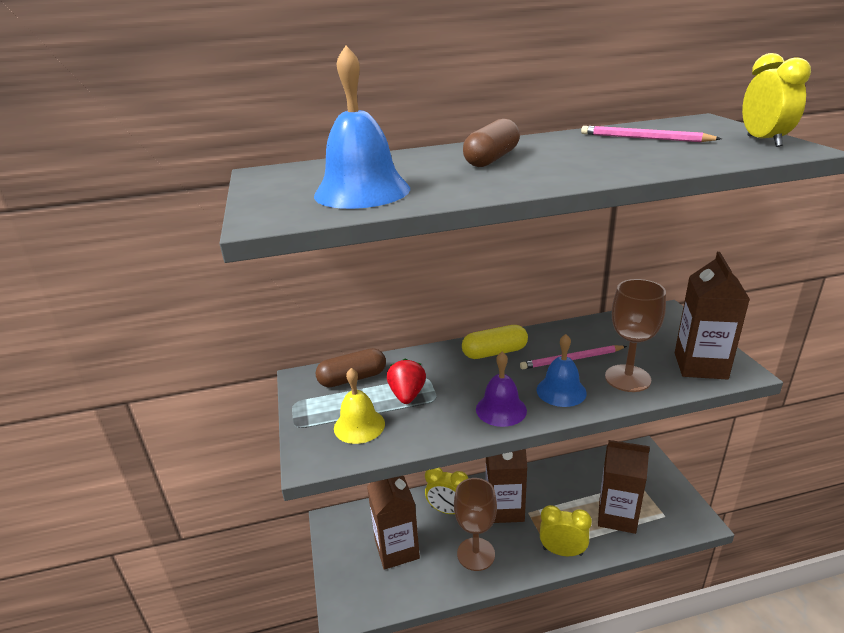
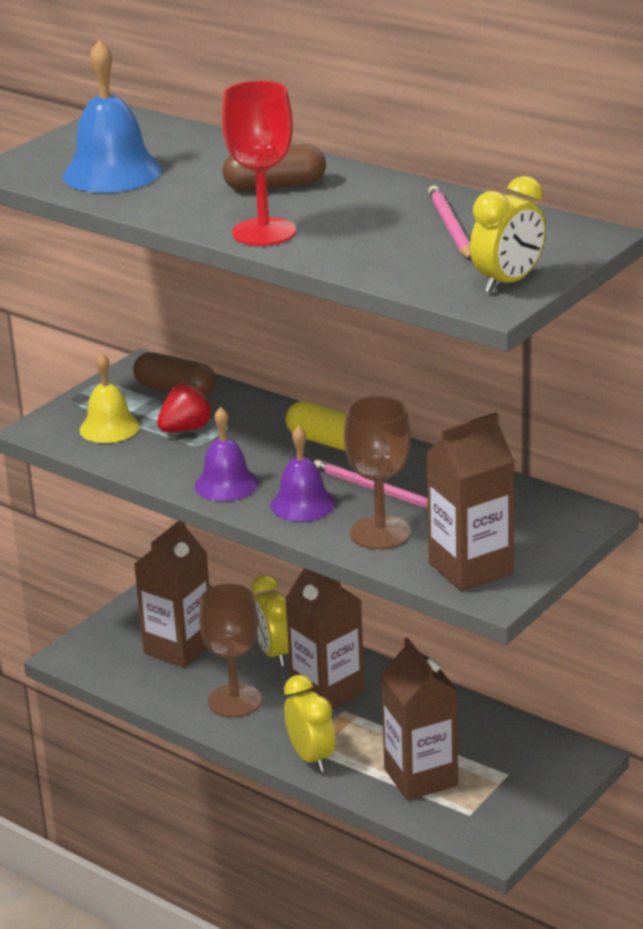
camera: 50 degrees right, 0 degrees up
(561, 391) = (302, 504): blue bell -> purple bell
(575, 174) = (264, 232): none -> red goblet

